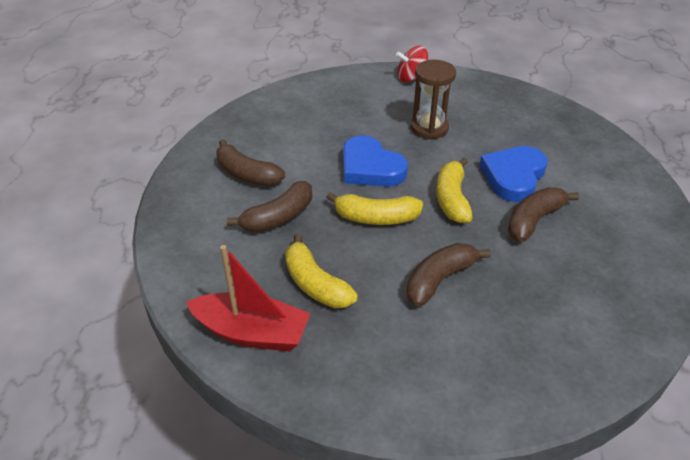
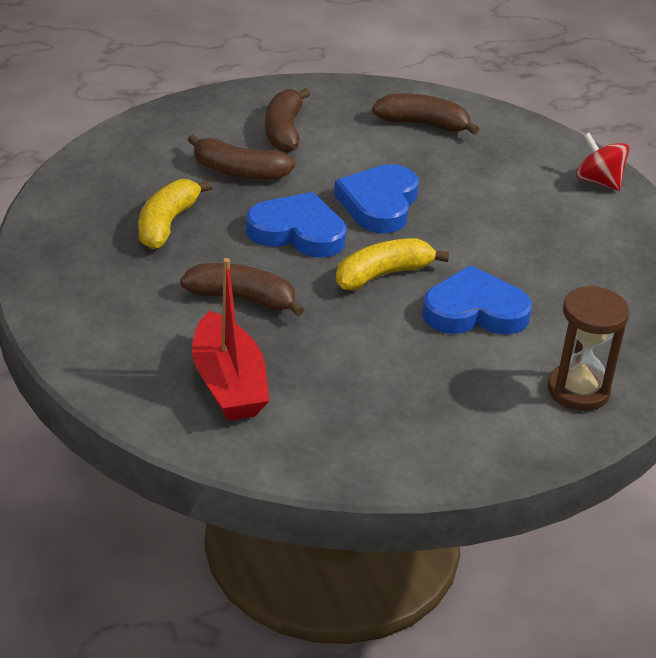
camera: 55 degrees right, 5 degrees down
(252, 332) = (77, 209): red boat -> red boat (228, 384)
(376, 218) = (297, 232): yellow banana -> blue heart
(429, 128) = (502, 224): brown hourglass -> brown hourglass (578, 390)
(534, 220) = (405, 344): brown banana -> brown banana (423, 124)

